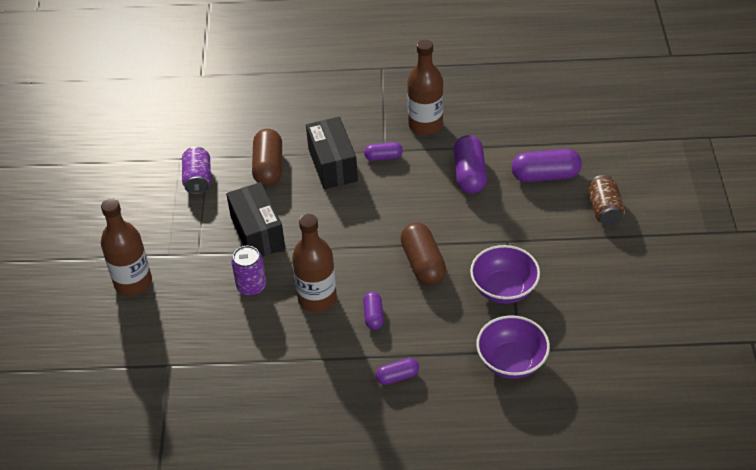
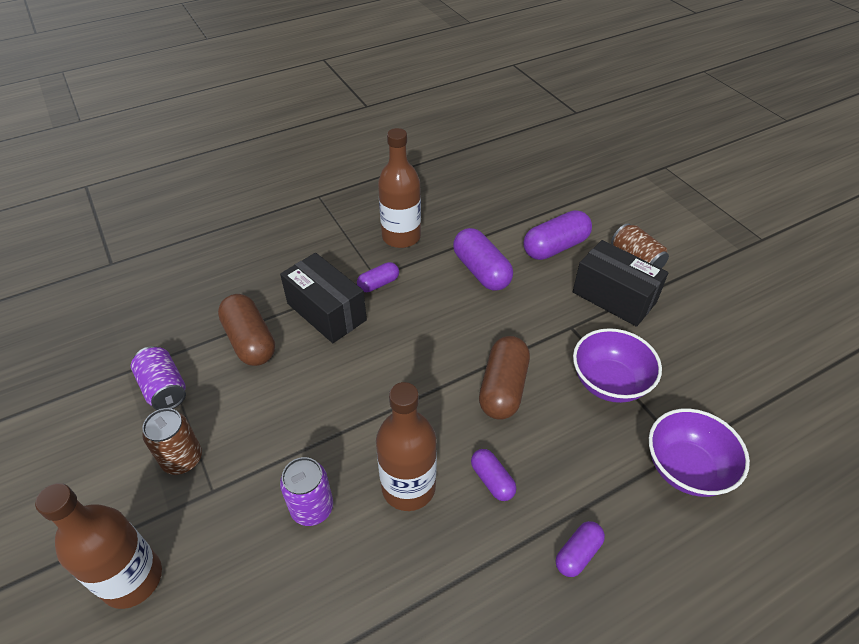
camera: 30 degrees left, 0 degrees up
(189, 228) = (182, 459): none -> brown can
(258, 233) = (280, 429): black box -> black box (614, 297)
(423, 263) = (503, 388): brown capsule -> brown capsule turned 60 degrees clockwise

